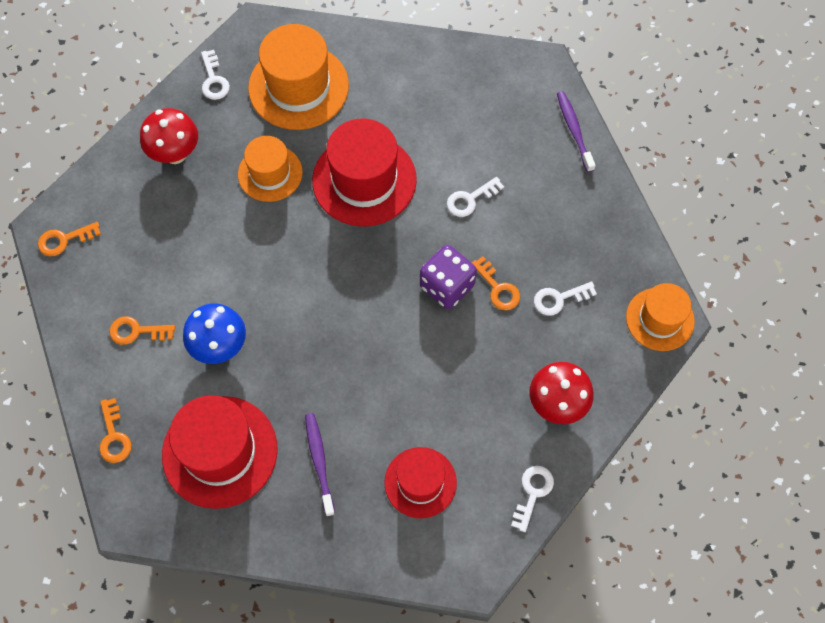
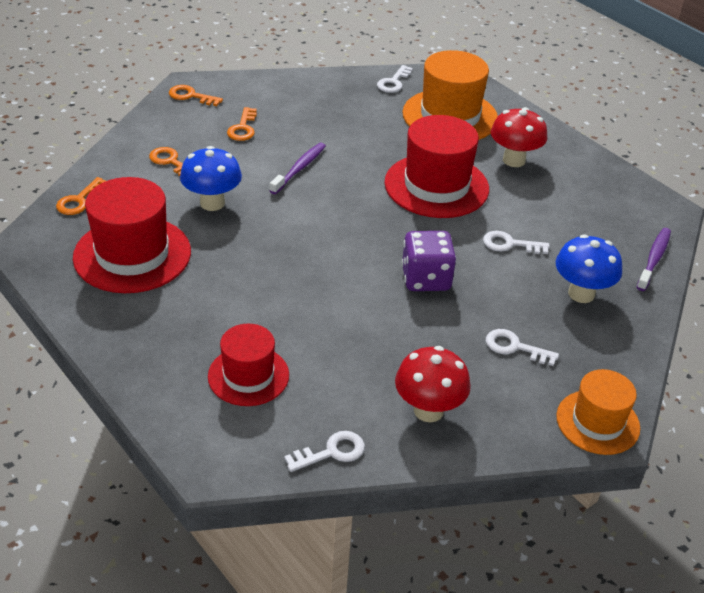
camera: 40 degrees right, 25 degrees down
(175, 153) = (318, 99): red mushroom -> red mushroom (514, 160)
(270, 173) = (370, 144): orange hat -> none
(319, 462) = (191, 308): purple toothbrush -> purple toothbrush (299, 168)
(498, 288) = (467, 307): orange key -> orange key (243, 128)
(557, 209) = (581, 294): none -> blue mushroom

